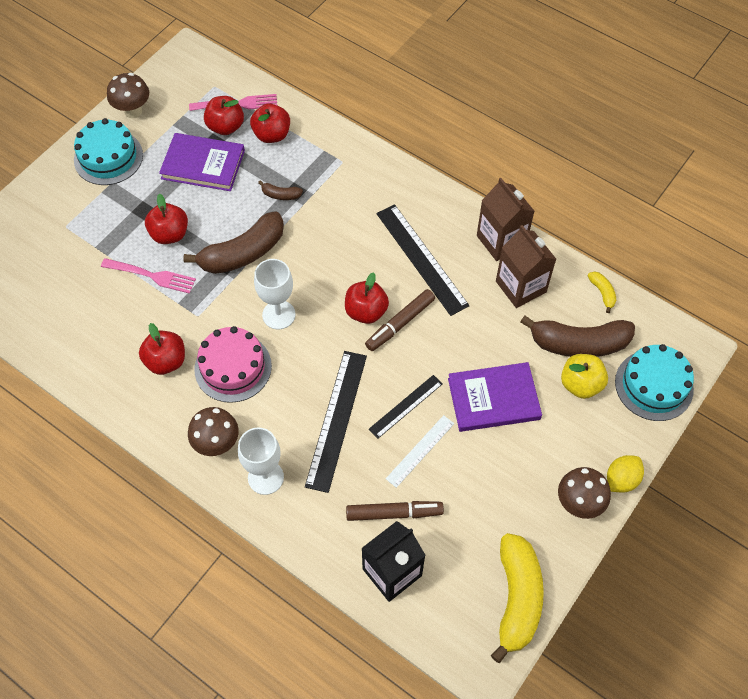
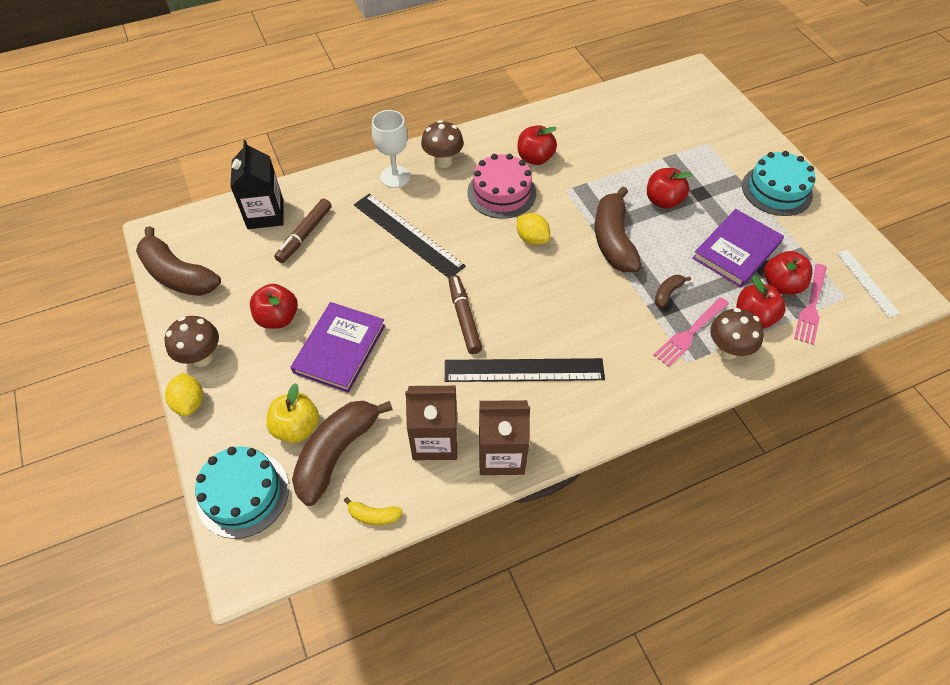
camera: 120 degrees right, 5 degrees down
(133, 111) = (832, 224): brown mushroom -> brown mushroom (727, 350)
(151, 276) = (624, 176): pink fork -> pink fork (690, 333)
(279, 315) = (532, 239): white goblet -> yellow lemon
(366, 311) = (494, 299): red apple -> red apple (278, 318)
(406, 406) = (383, 283): black ruler -> none
(420, 451) = (338, 274): white ruler -> white ruler (867, 282)
(517, 598) = (178, 275): yellow banana -> brown banana

